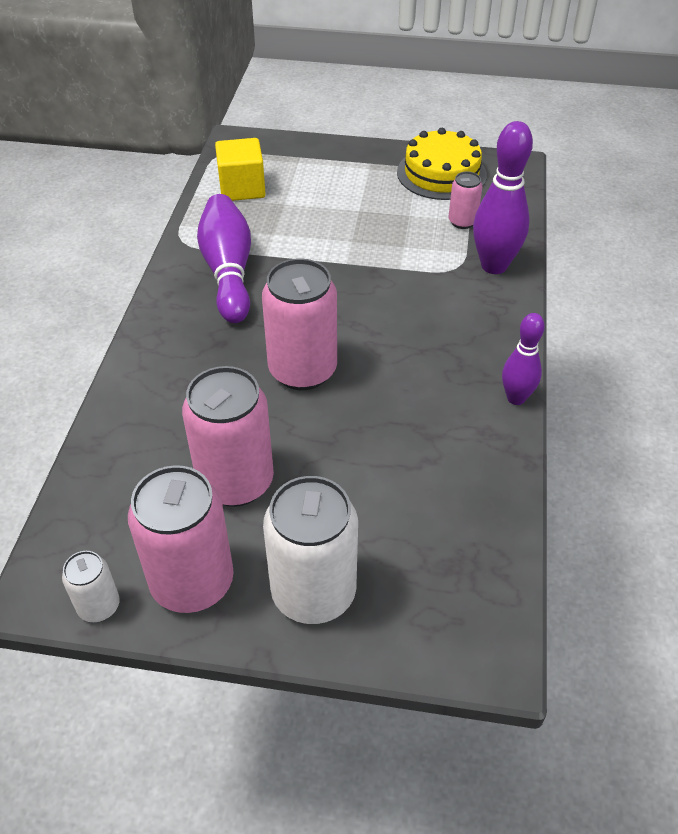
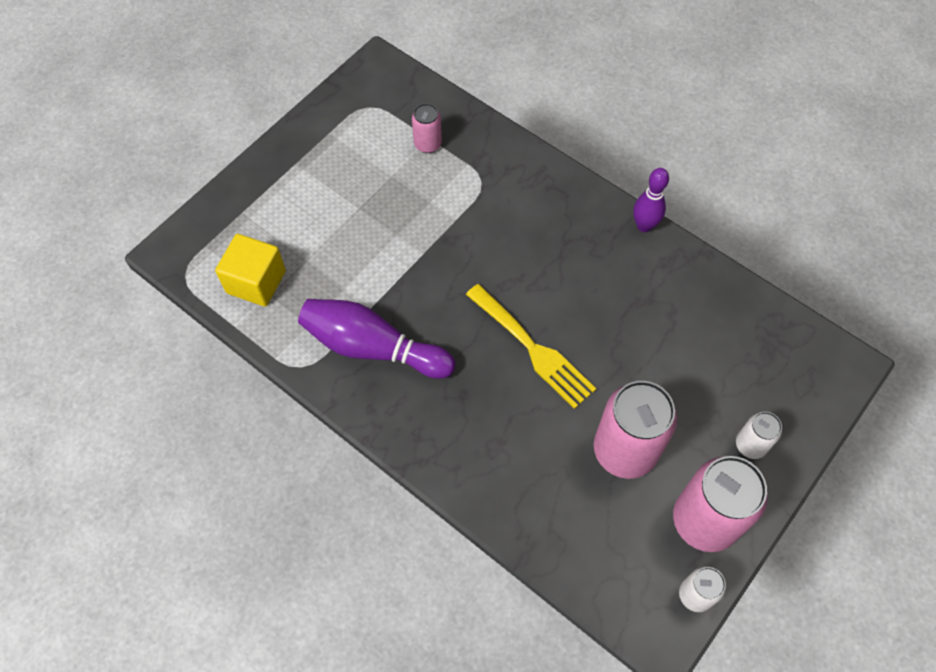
camera: 60 degrees left, 15 degrees up
(302, 370) = (533, 349): pink can -> yellow fork
(313, 593) = (750, 445): white can -> white can, size x0.50
(441, 173) = (352, 121): yellow cake -> none
(494, 266) = (496, 155): purple bowling pin -> none

